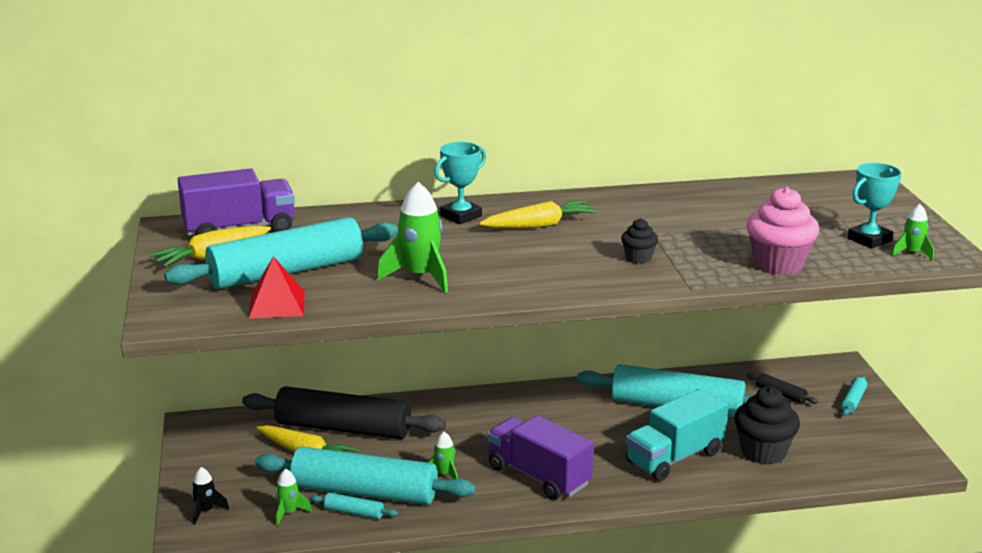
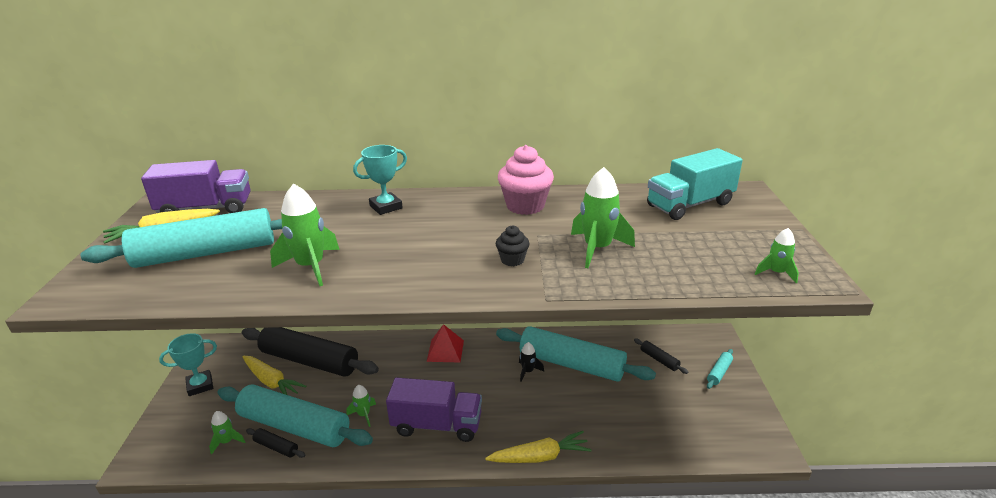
camera: 10 degrees right, 5 degrees up
(206, 511) = (167, 432): black rocket -> black rocket (528, 371)
(277, 304) = (168, 288): red pyramid -> red pyramid (445, 350)
(354, 512) = (276, 447): turquoise rolling pin -> black rolling pin
(539, 225) = (444, 220): yellow carrot -> yellow carrot (540, 457)
(539, 476) = (437, 425): purple truck -> purple truck turned 135 degrees clockwise
(674, 457) = (554, 417): turquoise truck -> turquoise truck (689, 205)
(724, 243) = (597, 249): none -> green rocket
(763, 452) = (631, 419): black cupcake -> none
(778, 264) = (641, 277): pink cupcake -> pink cupcake (525, 206)
(869, 240) = (736, 254): turquoise trophy -> turquoise trophy (200, 385)

